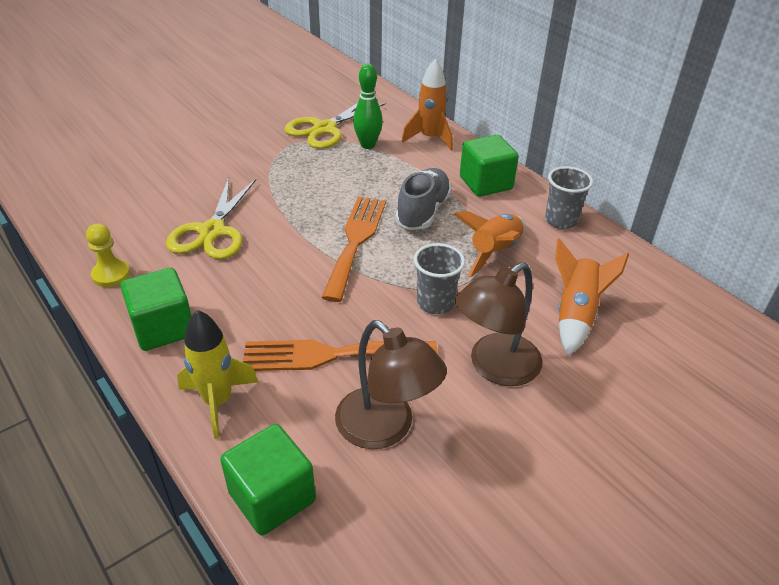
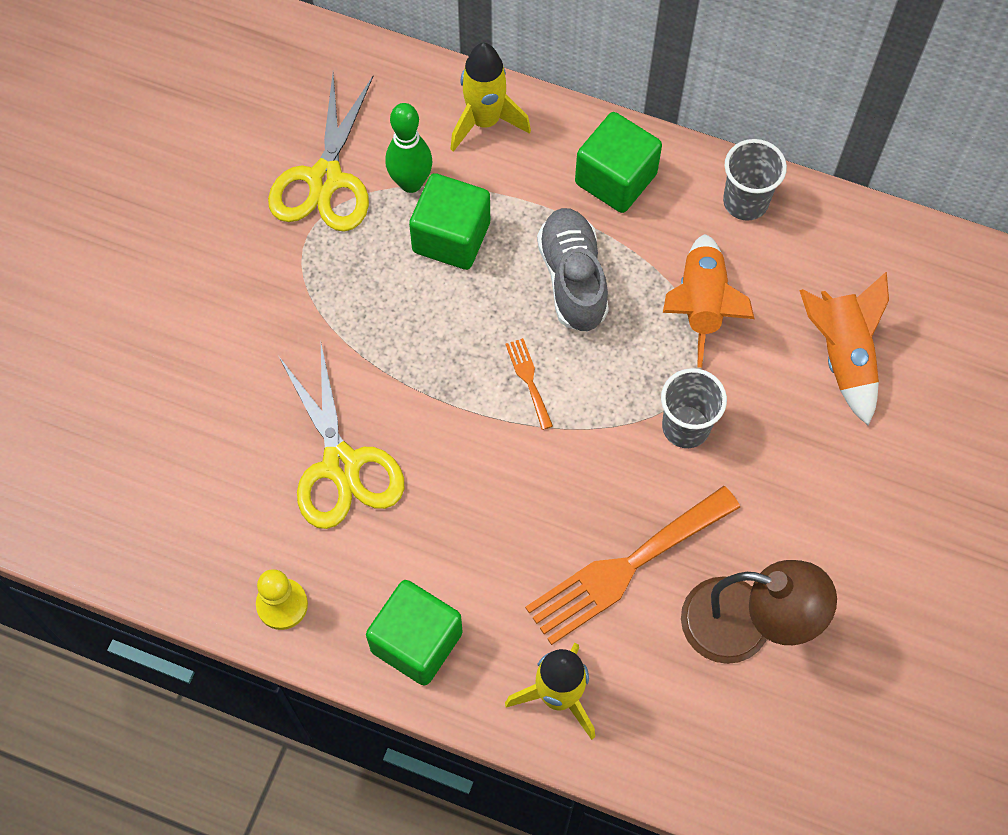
camera: 30 degrees left, 25 degrees up
(272, 497) = (695, 765): green cube -> green cube (451, 237)
(355, 241) = (528, 379): orange fork -> orange fork, size x0.44
(430, 138) = (485, 121): orange rocket -> yellow rocket
(495, 367) = (802, 483): brown lamp -> none

